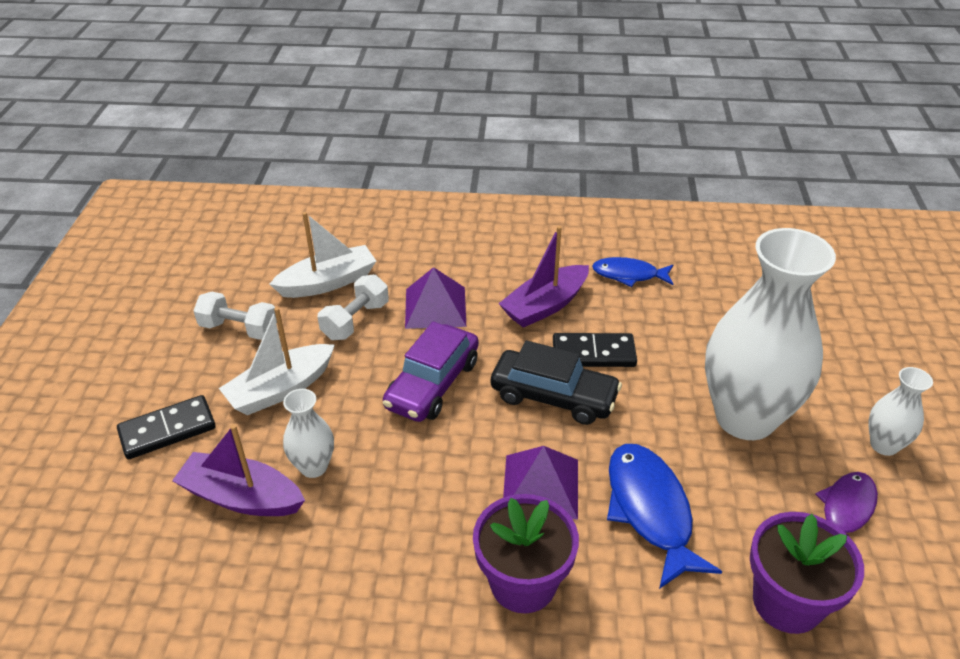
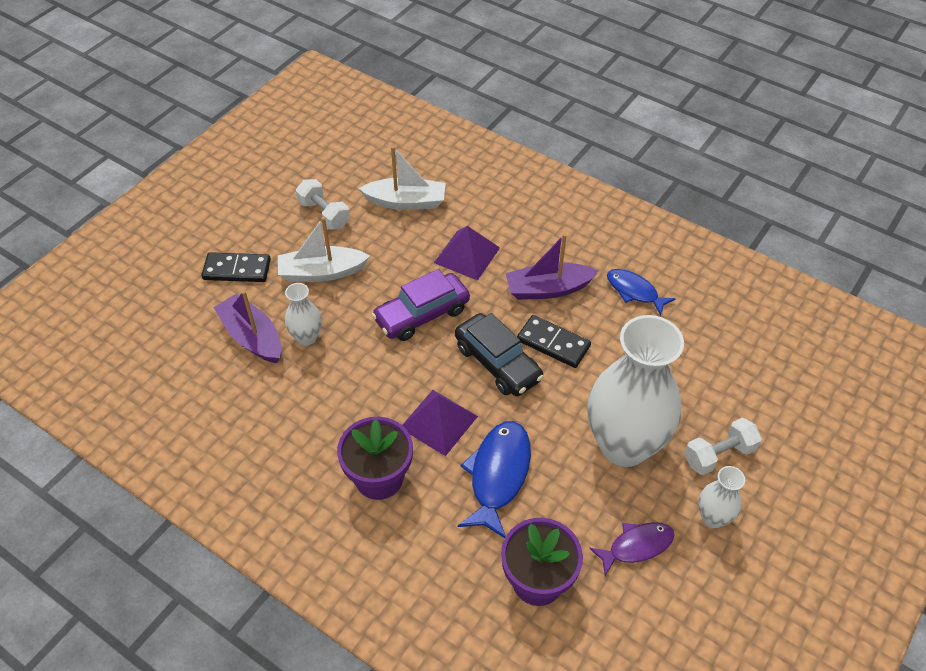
camera: 30 degrees right, 10 degrees up
(355, 320) = (404, 241): white dumbbell -> white dumbbell (719, 455)

